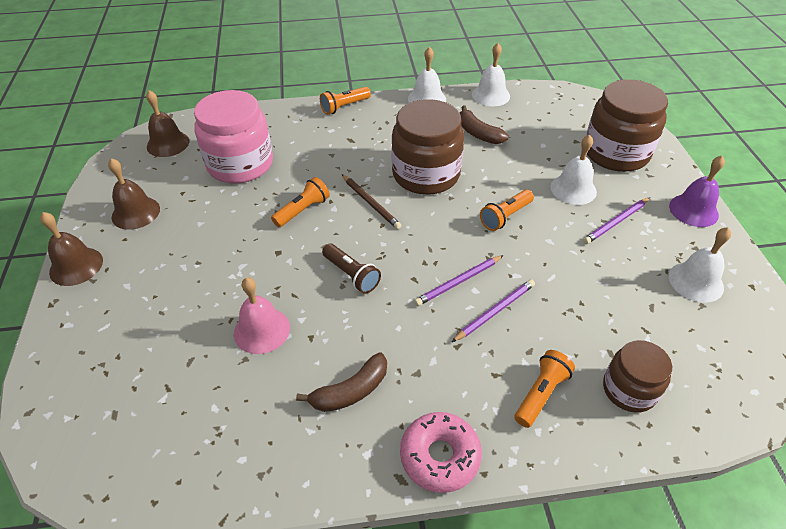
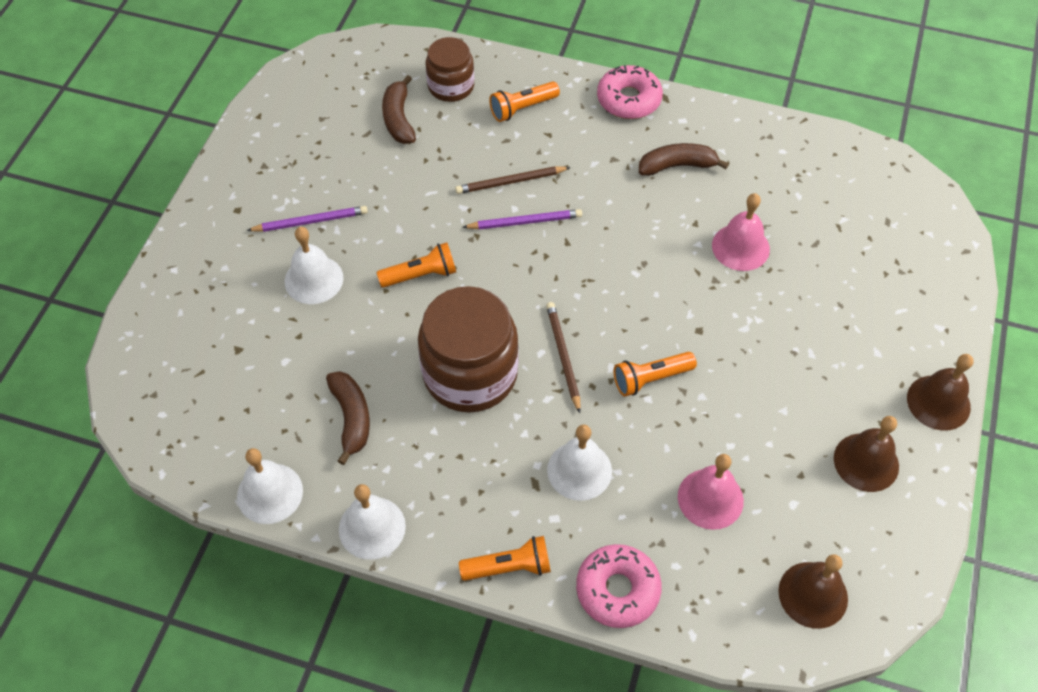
camera: 155 degrees left, 10 degrees up
(240, 164) = (710, 498): pink jar -> pink bell
(281, 115) = (617, 590): none -> pink donut
(351, 275) = (629, 271): brown flashlight -> none
(495, 311) = (510, 182): purple pencil -> brown pencil
(616, 153) = (210, 309): brown jar -> none
(640, 332) = (399, 119): none -> brown banana
(693, 210) = (216, 202): purple bell -> none
(696, 281) = (303, 137): white bell -> white bell (579, 470)

